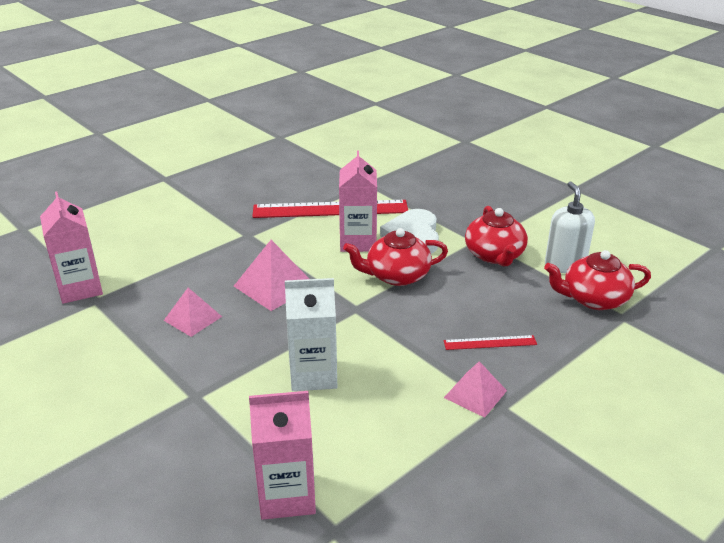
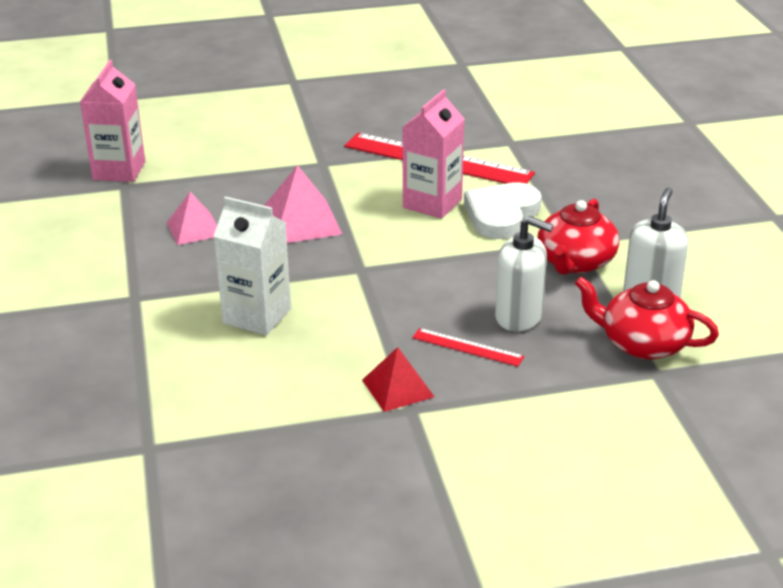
camera: 30 degrees right, 0 degrees up
(287, 495) = (136, 405): pink carton -> none
(396, 276) = (438, 250): red teapot -> none
(475, 394) = (397, 388): pink pyramid -> red pyramid
(500, 307) = (519, 317): none -> white soap dispenser

